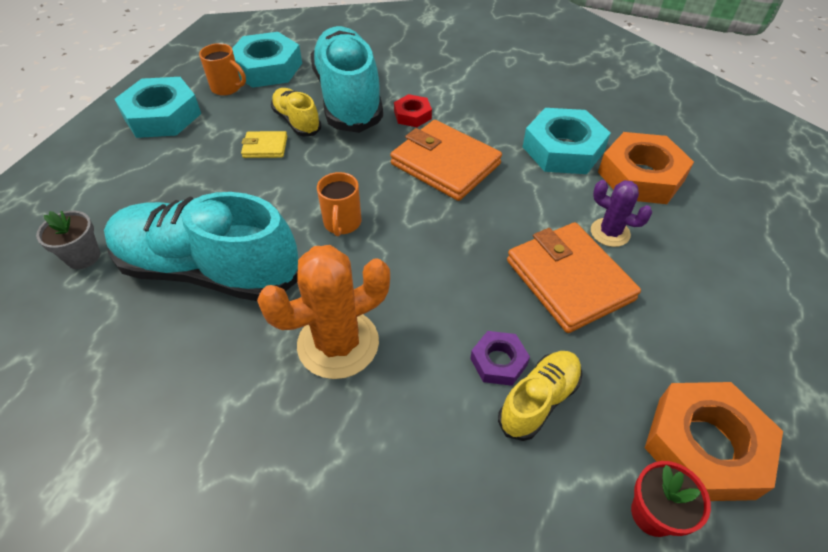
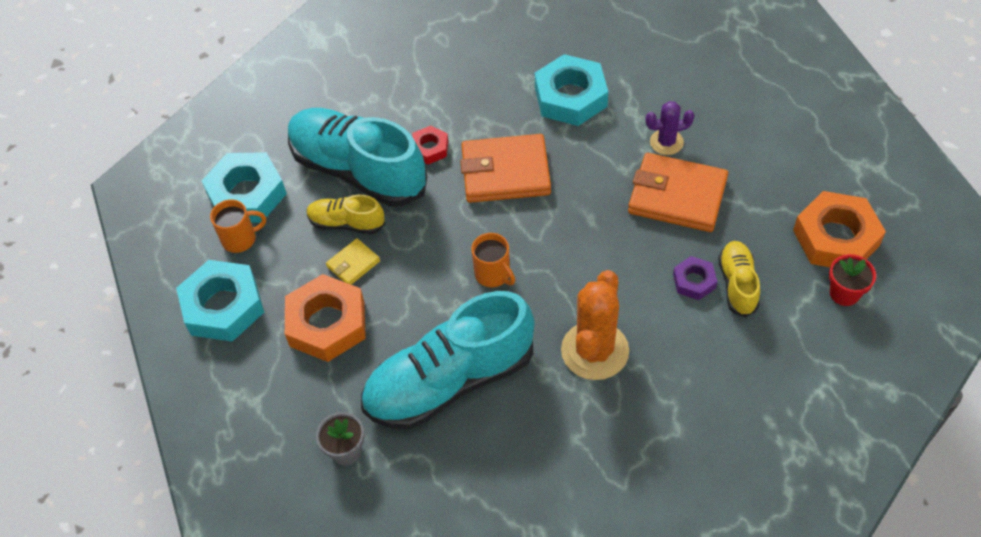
camera: 40 degrees left, 5 degrees up
(640, 176) = (642, 82): orange nut -> orange nut (327, 324)

